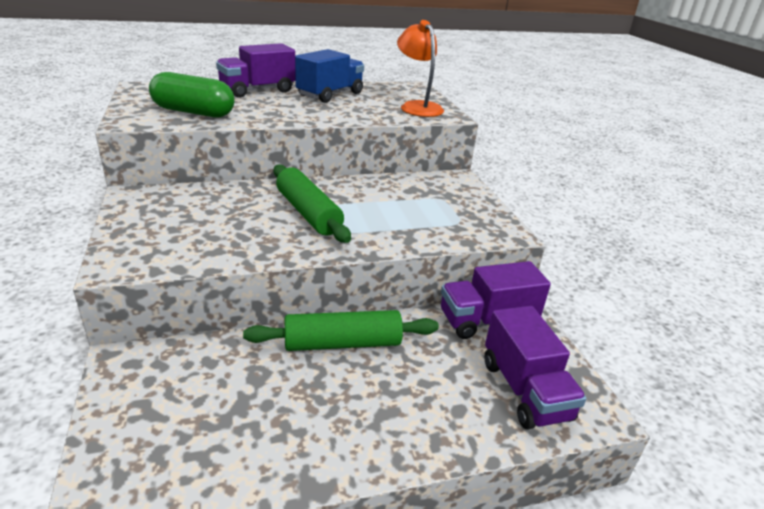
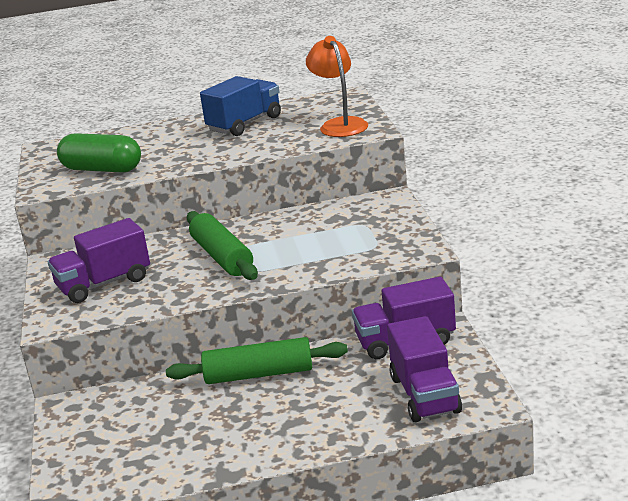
camera: 10 degrees right, 5 degrees down
(257, 90) = (166, 132): purple truck -> purple truck (104, 284)

